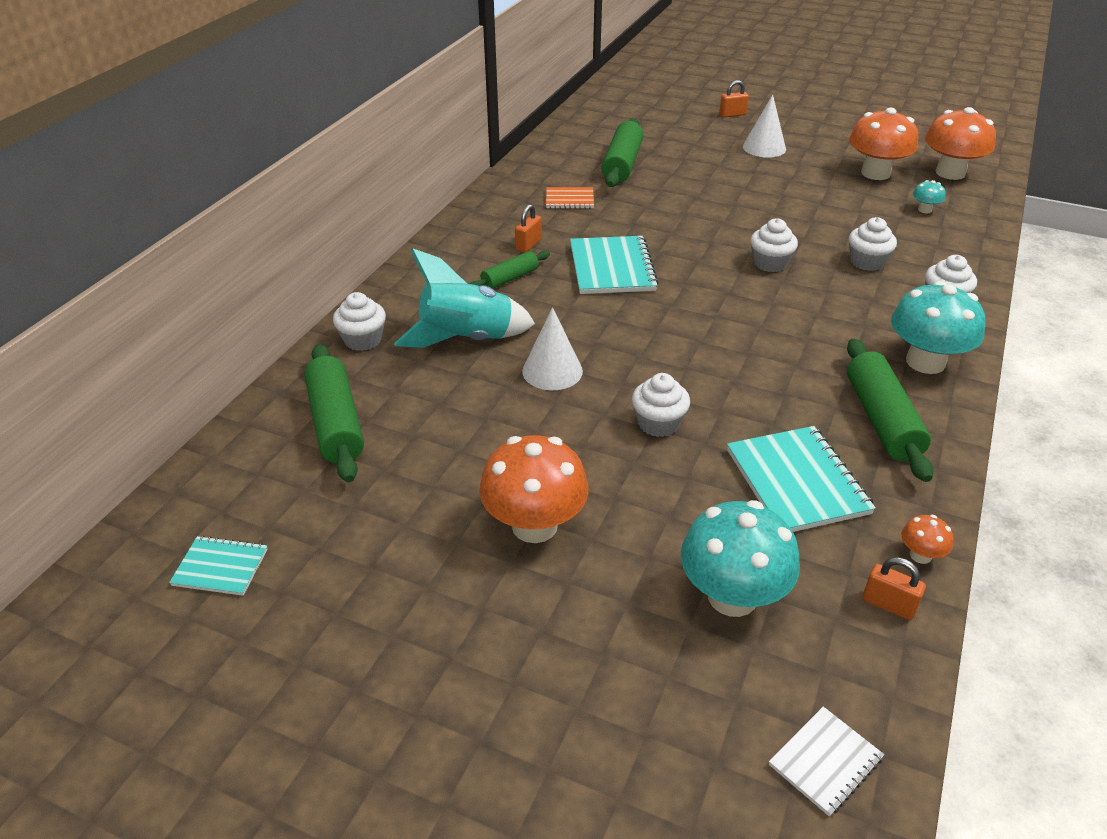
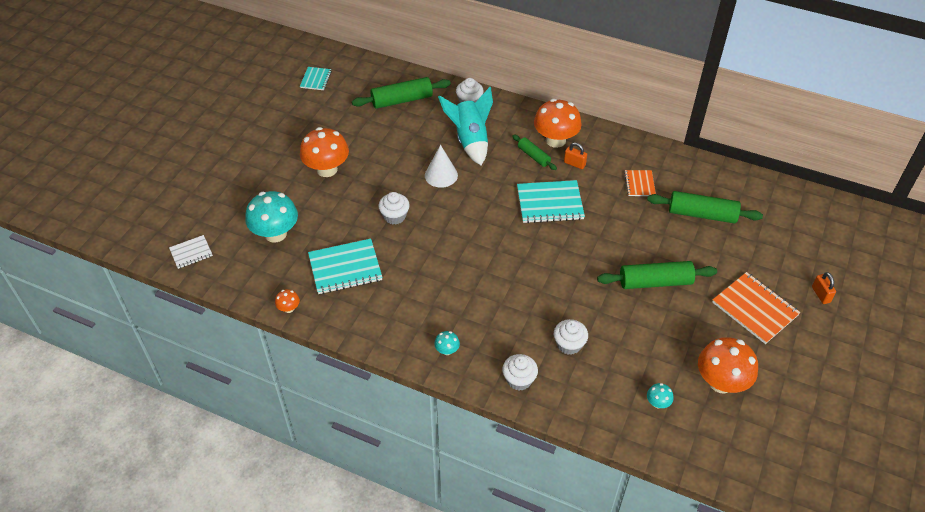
camera: 90 degrees right, 10 degrees up
(764, 148) = (755, 309): white cone -> orange notebook
(770, 263) = (562, 286): white cupcake -> none
(825, 762) = (191, 252): white notebook -> white notebook turned 75 degrees counterclockwise
(882, 420) = (391, 315): green rolling pin -> green rolling pin (655, 282)
(888, 605) = (261, 289): orange padlock -> none
(925, 362) = (447, 350): turquoise mushroom -> turquoise mushroom, size x0.45
(950, 173) = (734, 442): orange mushroom -> orange mushroom (555, 140)

